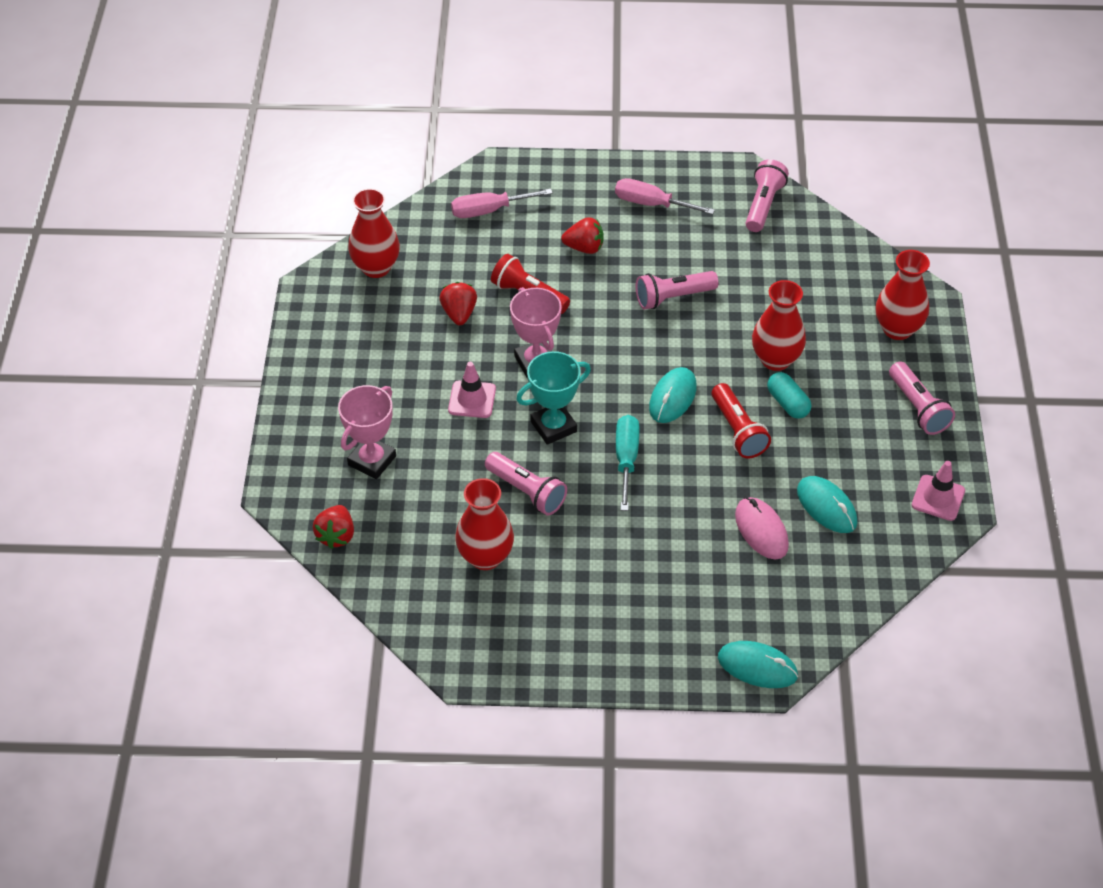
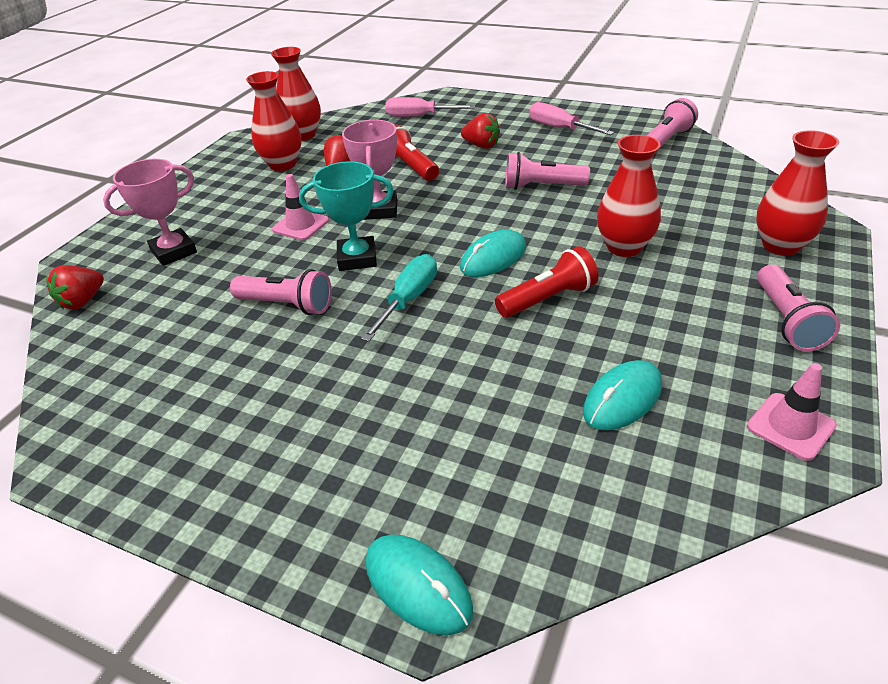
camera: 25 degrees right, 10 degrees down
(485, 557) = (195, 353): red vase -> red vase (283, 164)
(527, 492) = (287, 305): pink flashlight -> pink flashlight turned 45 degrees counterclockwise
(737, 431) = (548, 299): red flashlight -> red flashlight turned 120 degrees counterclockwise
(761, 530) = (522, 404): pink mouse -> none
(787, 403) = (620, 286): turquoise capsule -> none
(826, 507) = (622, 399): turquoise mouse -> turquoise mouse turned 60 degrees clockwise

